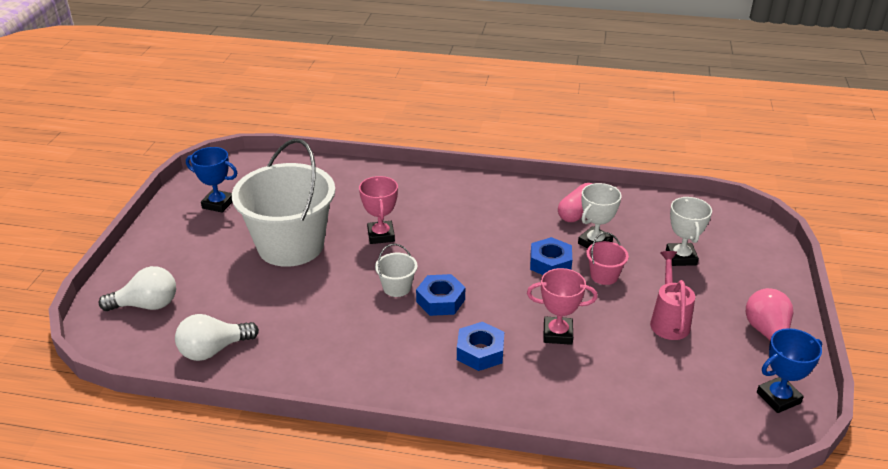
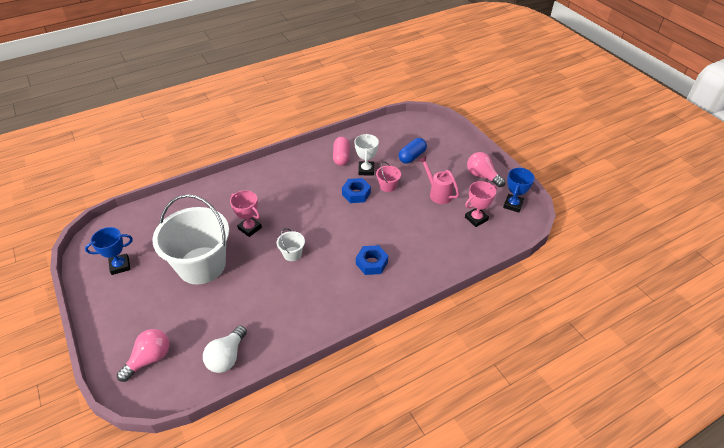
camera: 40 degrees left, 10 degrees up
(147, 305) = (149, 359): white light bulb -> pink light bulb
(440, 300) = (323, 247): blue nut -> none
(557, 334) = (397, 230): pink trophy -> pink trophy (476, 219)
(681, 257) = (412, 156): white trophy -> blue capsule

